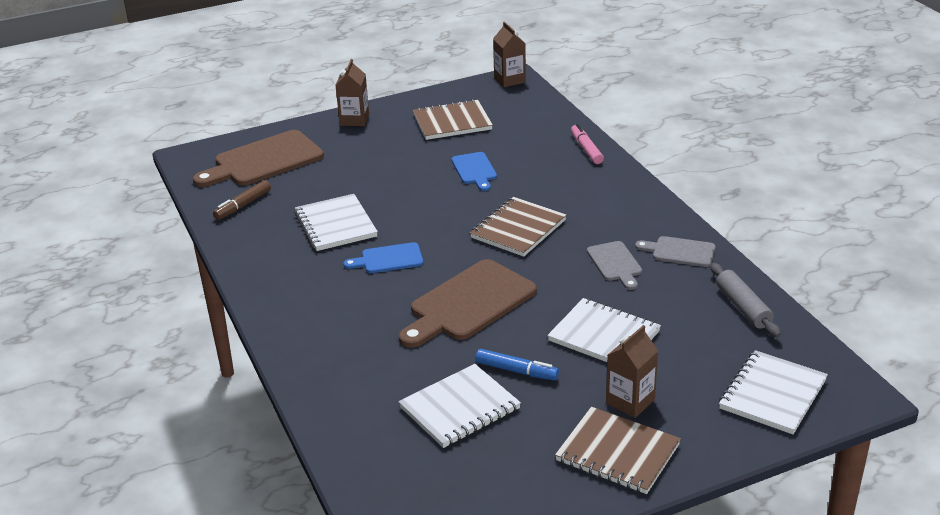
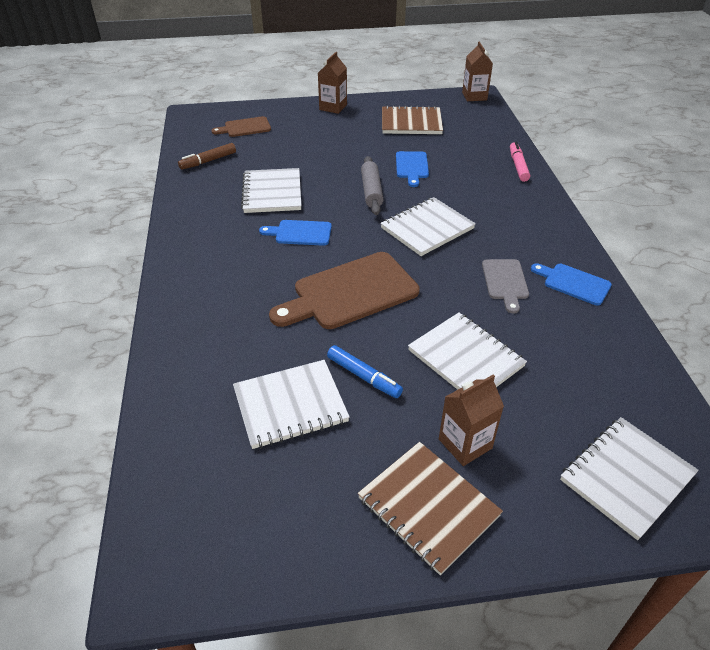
camera: 15 degrees right, 10 degrees up
(263, 161) = (245, 127): brown cutting board -> brown cutting board, size x0.53
(518, 229) = (427, 228): brown notebook -> white notebook
(680, 251) = (573, 283): grey cutting board -> blue cutting board
(743, 307) = (622, 359): grey rolling pin -> grey rolling pin (371, 191)

